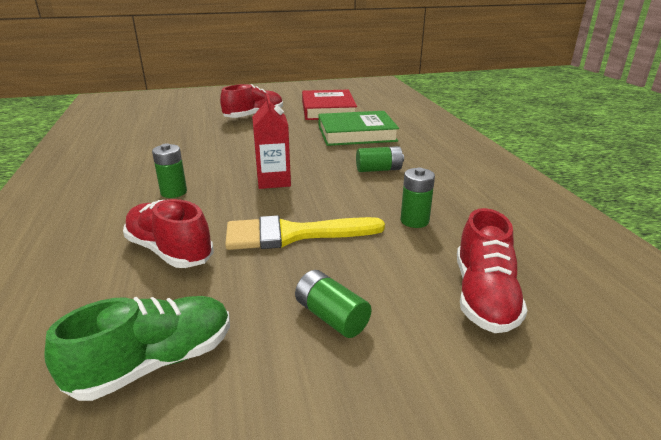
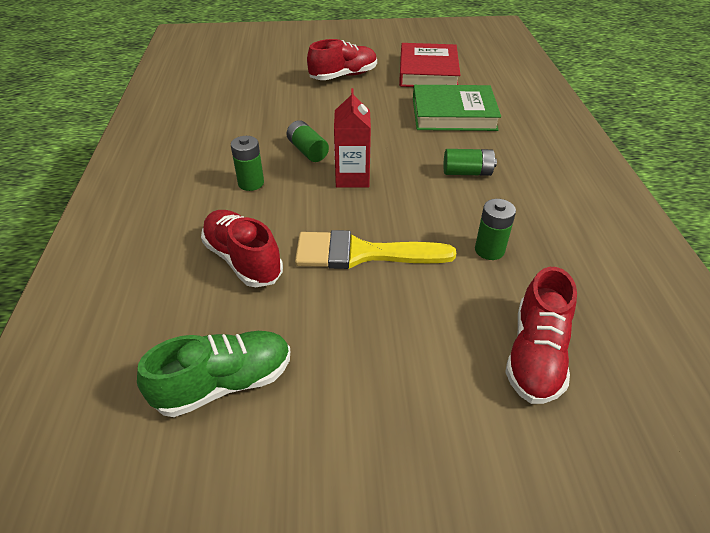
camera: 10 degrees right, 15 degrees up
(331, 316) = (383, 357): green battery -> green battery (307, 151)

